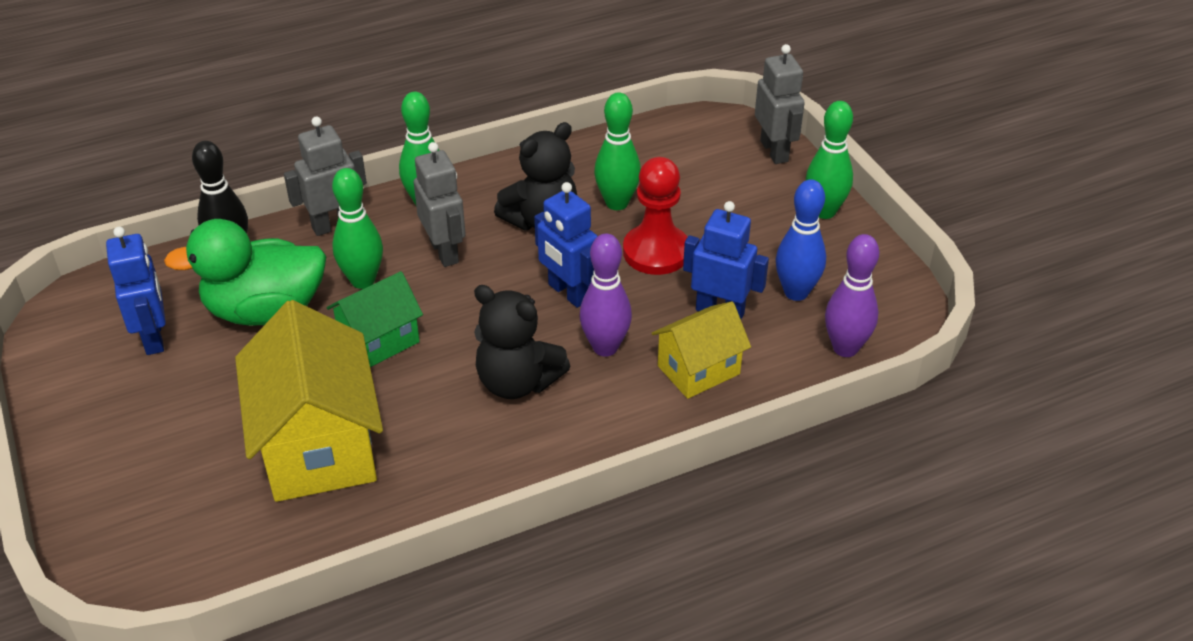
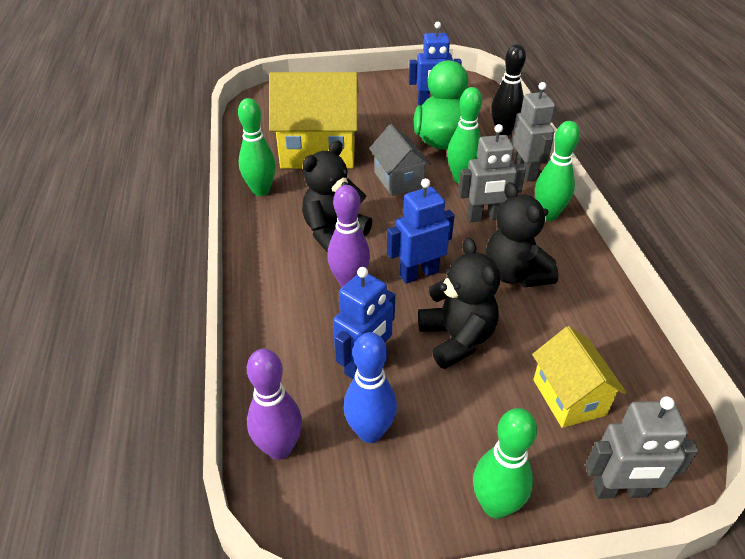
camera: 105 degrees right, 0 degrees up
(379, 341) = (398, 180): green house -> grey house
(617, 203) = (533, 326): green bowling pin -> green bowling pin (261, 191)
(656, 252) = (457, 339): red pawn -> black teddy bear
(698, 370) = (301, 332): yellow house -> yellow house (569, 397)

